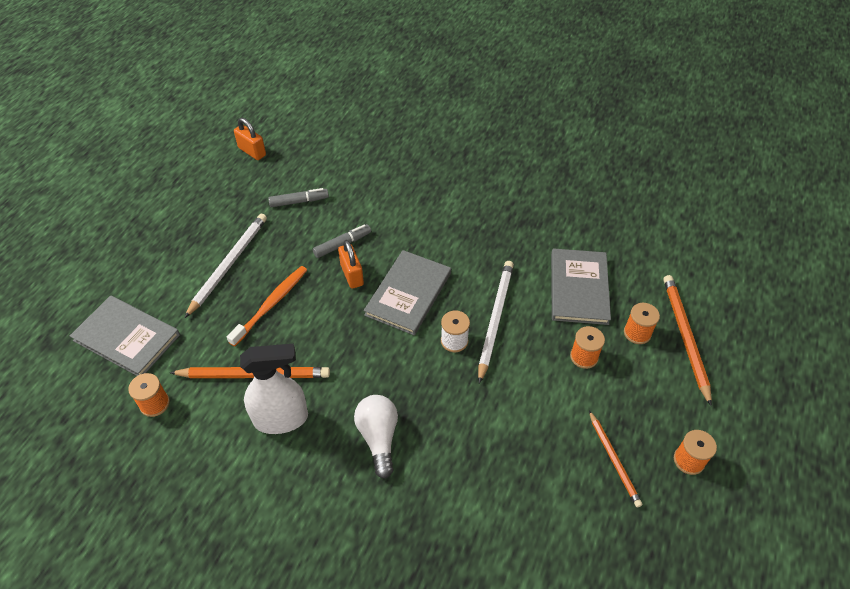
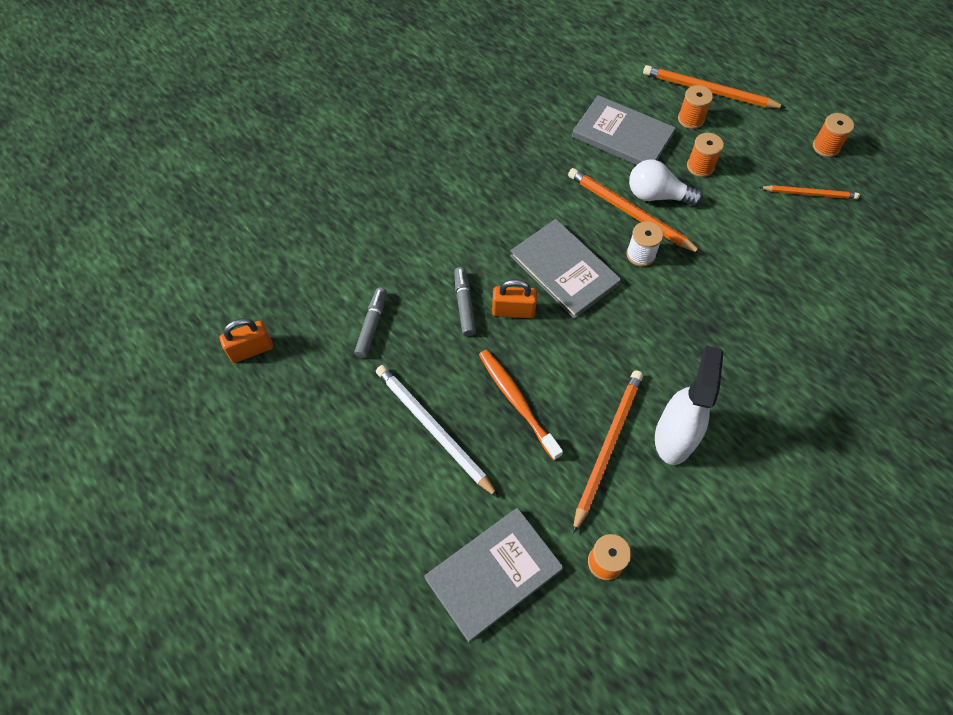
camera: 65 degrees left, 10 degrees up
(378, 437) = (727, 357): white light bulb -> white light bulb (657, 195)
(495, 319) = (629, 212): white pencil -> orange pencil

